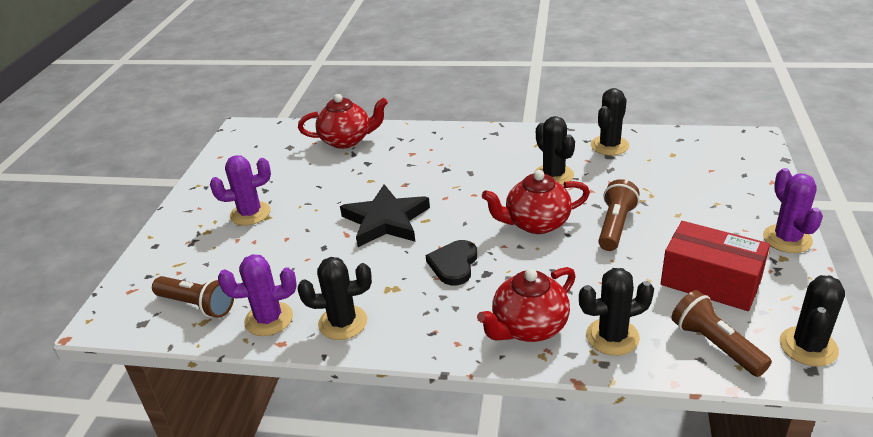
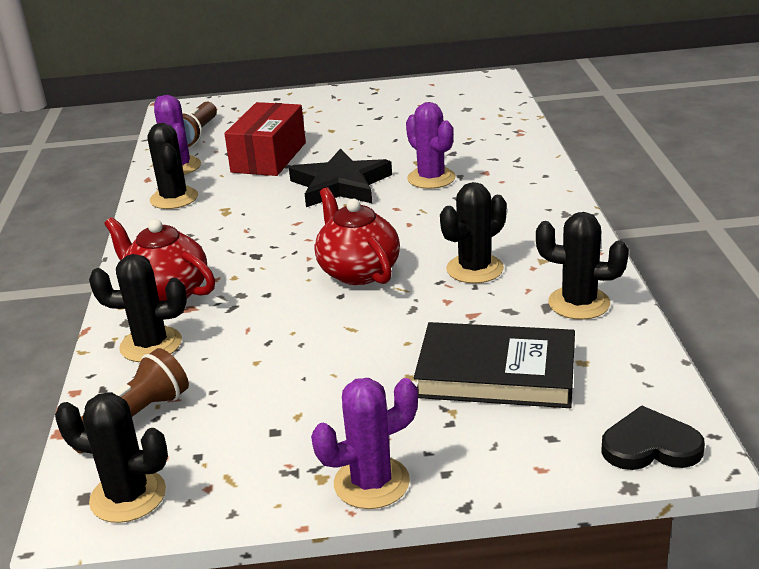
camera: 75 degrees right, 5 degrees down
(250, 213) = (335, 121): purple cactus -> purple cactus (431, 178)
(347, 140) = (496, 132): red teapot -> none
(454, 264) = (268, 235): black heart -> black heart (650, 445)
(612, 337) = (151, 345): black cactus -> black cactus turned 60 degrees counterclockwise
(615, 226) = (367, 327): brown flashlight -> none
(679, 183) = (496, 373): none -> black book
(710, 282) = (256, 411): red box -> red box (269, 157)

